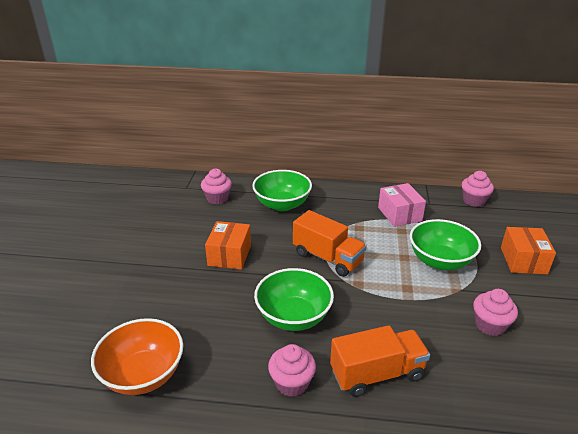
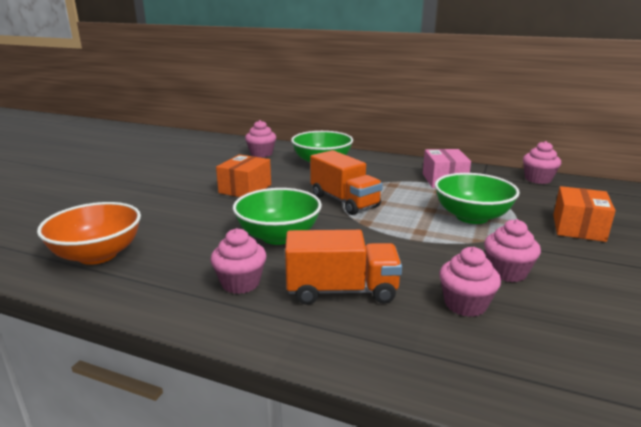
camera: 15 degrees right, 10 degrees down
(473, 368) = (465, 304): none -> pink cupcake

